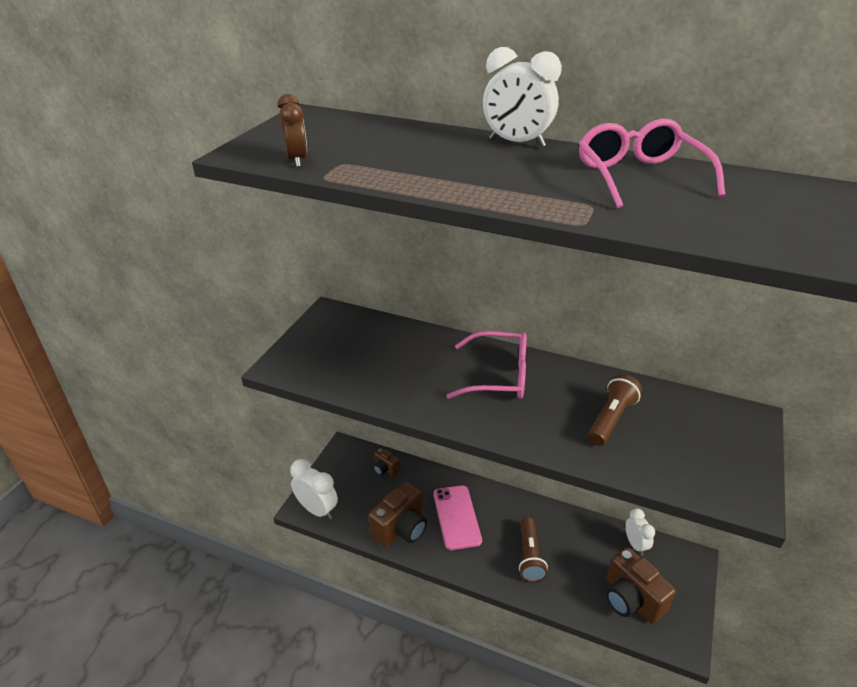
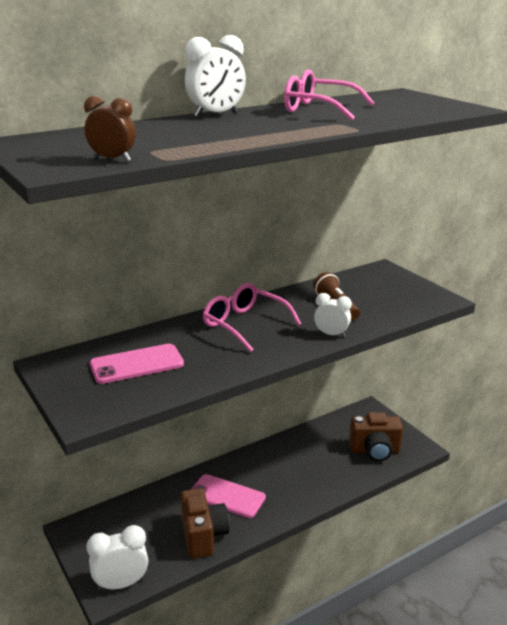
camera: 55 degrees left, 10 degrees down
(370, 352) = (137, 364): none -> pink phone
(385, 469) = (130, 514): brown camera -> none
(499, 376) = (244, 324): pink glasses -> pink glasses turned 90 degrees counterclockwise
(529, 556) = (300, 477): brown flashlight -> none
(635, 544) = (337, 424): white clock -> white clock (331, 335)

